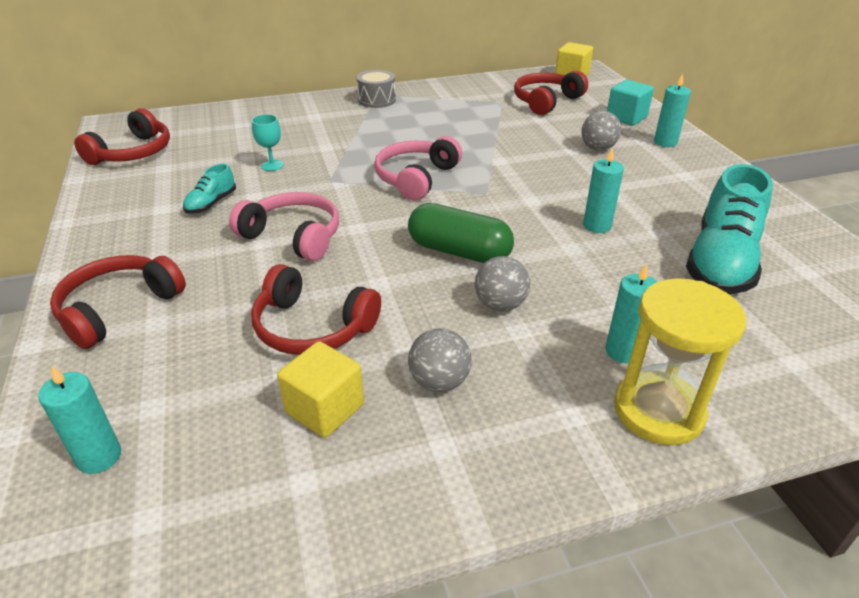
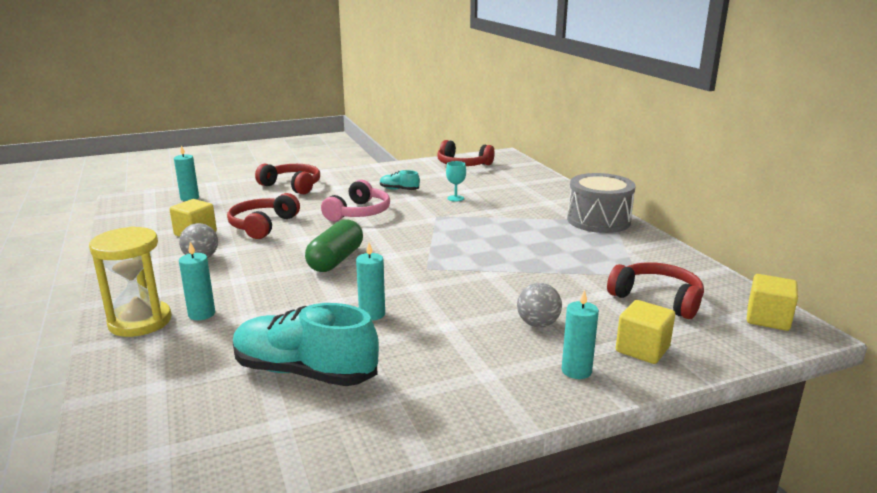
camera: 85 degrees right, 15 degrees down
(377, 100) = (598, 220): grey drum -> grey drum, size x1.70
(416, 178) = (447, 242): pink headphones -> none
(500, 305) = (268, 274): grey ball -> none
(626, 117) = (642, 349): turquoise cube -> yellow cube

